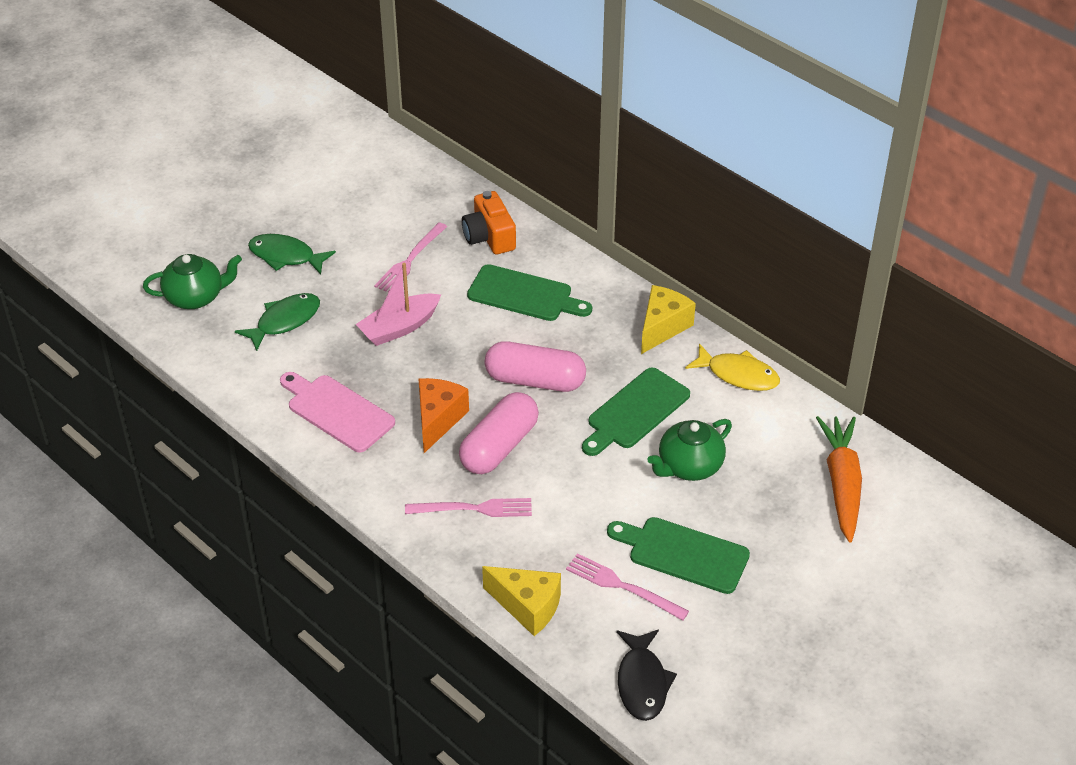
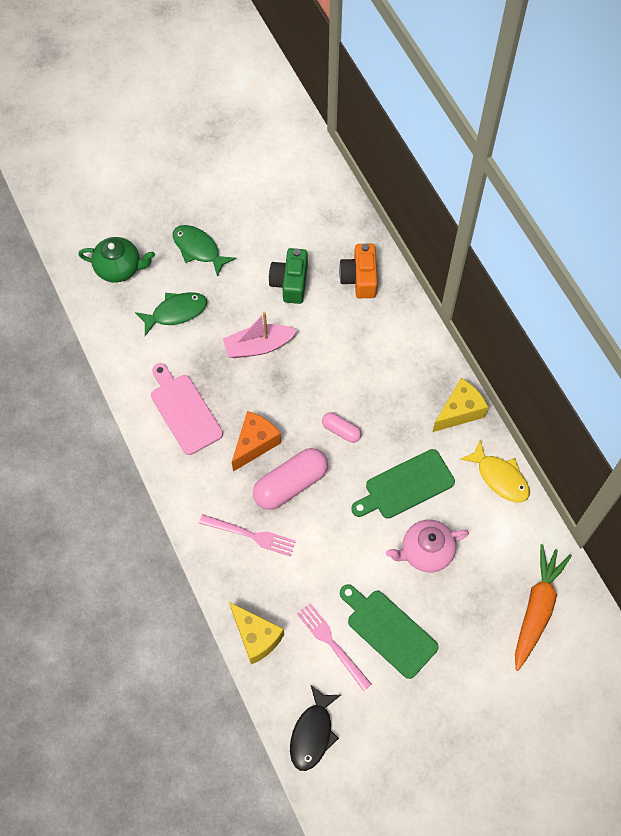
camera: 20 degrees right, 20 degrees up
(410, 260) = (290, 282): pink fork -> green camera
(524, 295) = (365, 344): green cutting board -> none
(535, 380) = (341, 430): pink capsule -> pink capsule, size x0.53
(689, 466) = (426, 552): green teapot -> pink teapot

